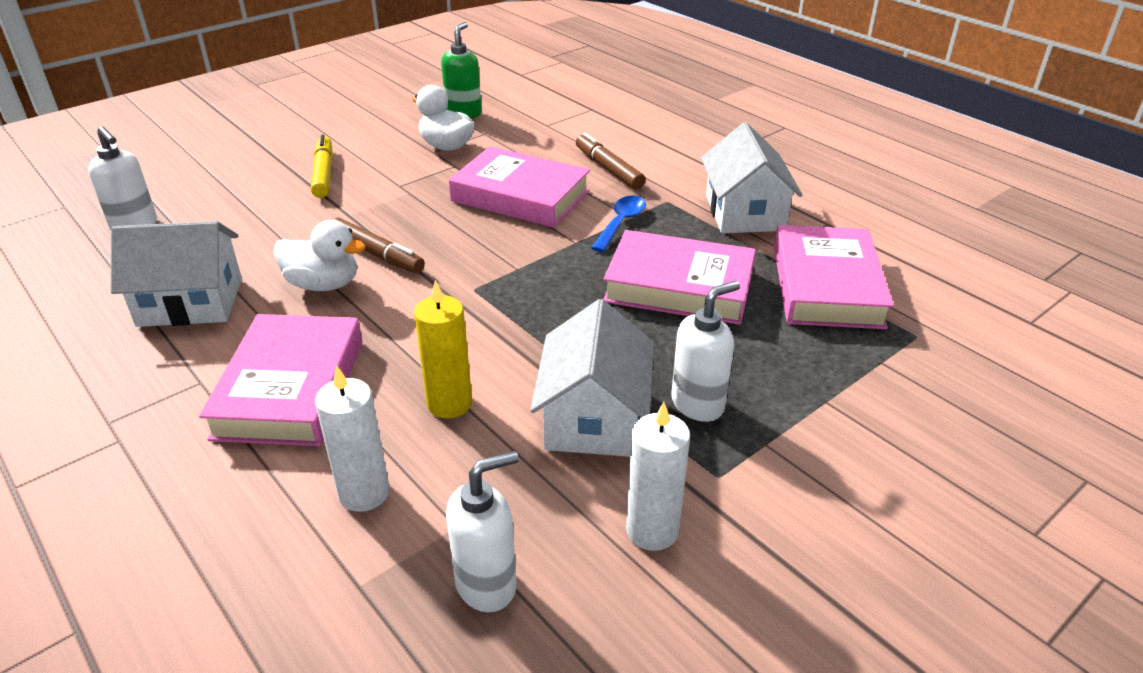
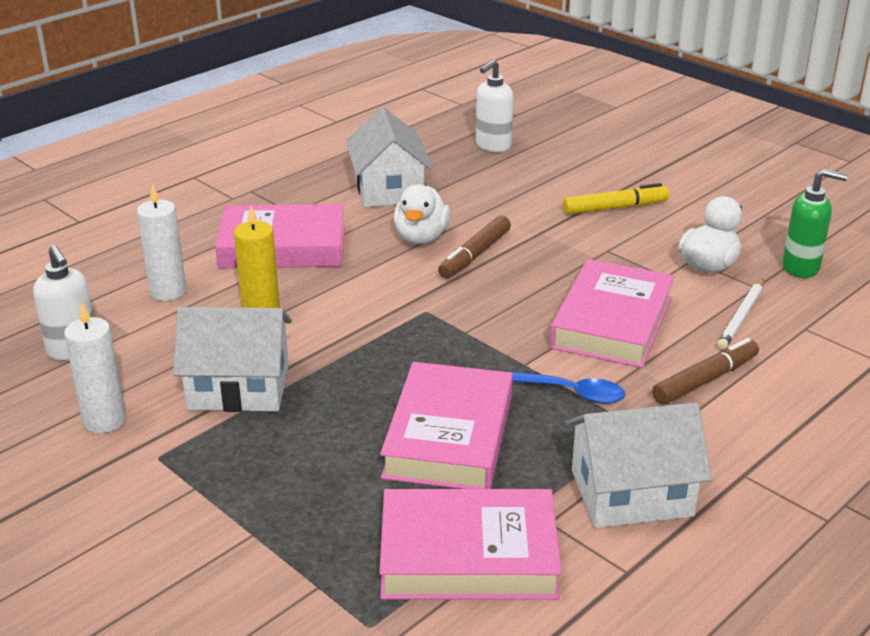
camera: 85 degrees right, 5 degrees down
(526, 144) = (741, 317): none -> white pencil
(698, 404) = (252, 446): white soap dispenser -> none

